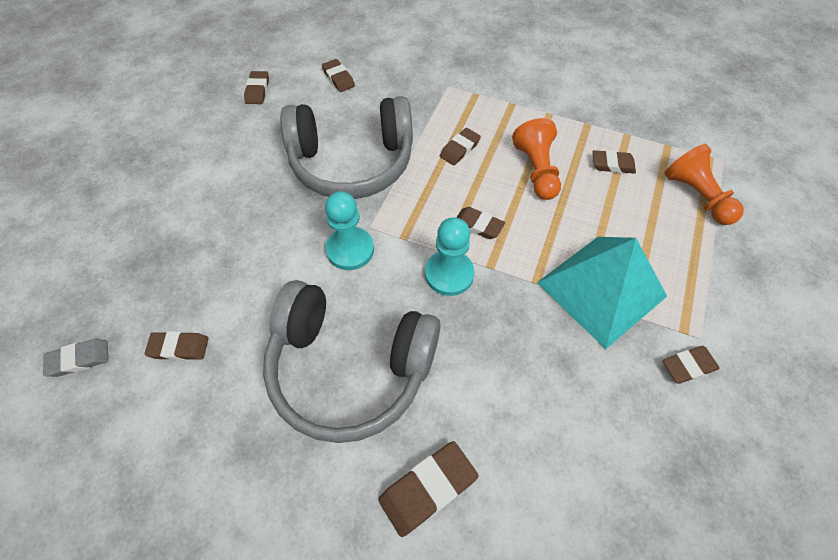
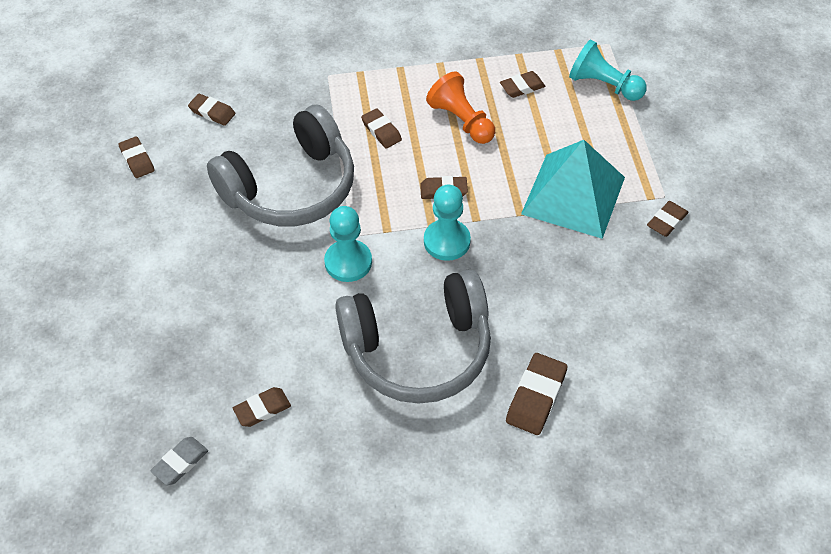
camera: 30 degrees left, 5 degrees down
(459, 149) = (381, 131): brown eraser -> brown eraser turned 45 degrees counterclockwise
(696, 196) = (604, 85): orange pawn -> turquoise pawn

